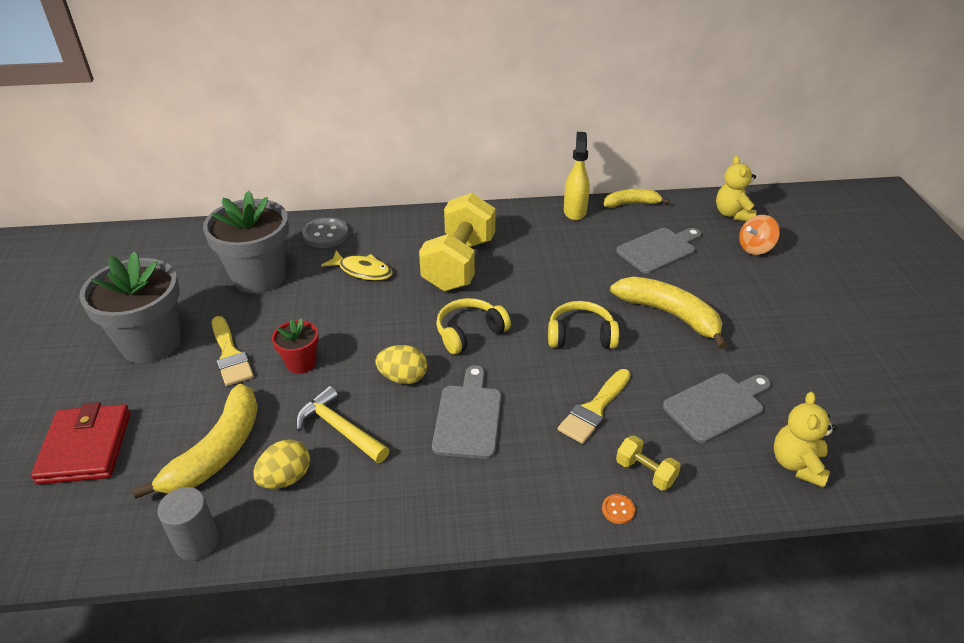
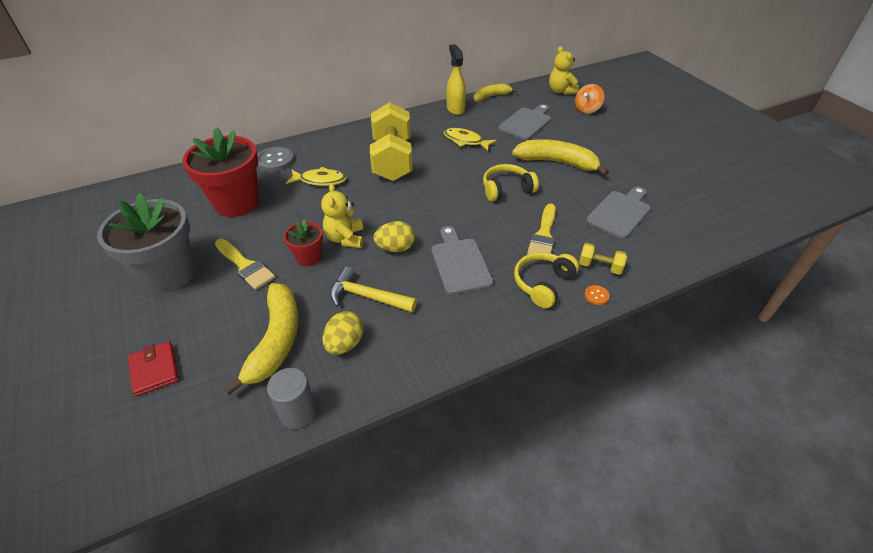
camera: 20 degrees left, 5 degrees up
(85, 447) = (155, 370): red wallet -> red wallet, size x0.64
(259, 277) = (237, 203): grey flower pot -> red flower pot
(469, 332) = (427, 205): yellow headphones -> yellow headphones (543, 284)
(564, 258) = (465, 141): none -> yellow fish
(797, 464) = (688, 236): yellow teddy bear -> yellow teddy bear (345, 238)

